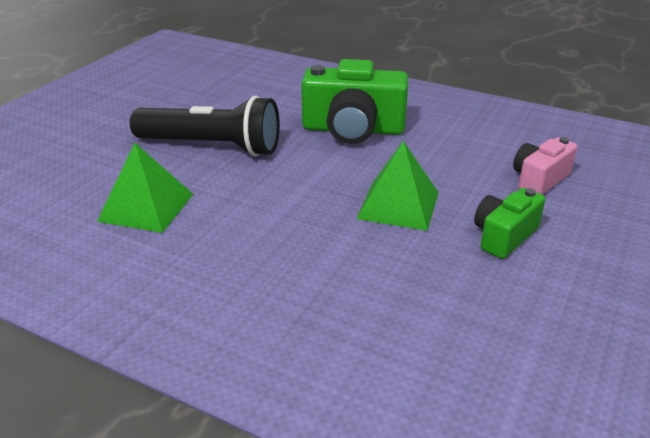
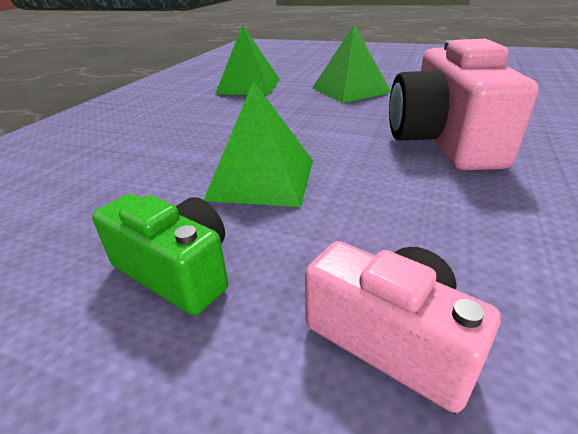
camera: 85 degrees right, 0 degrees up
(212, 147) = (350, 90): black flashlight -> green pyramid
(353, 129) = (443, 140): green camera -> pink camera

